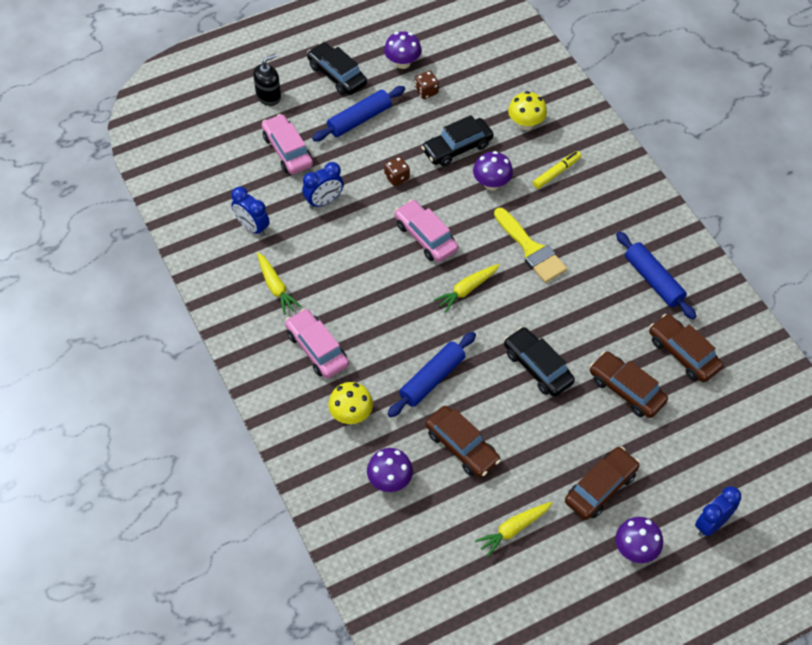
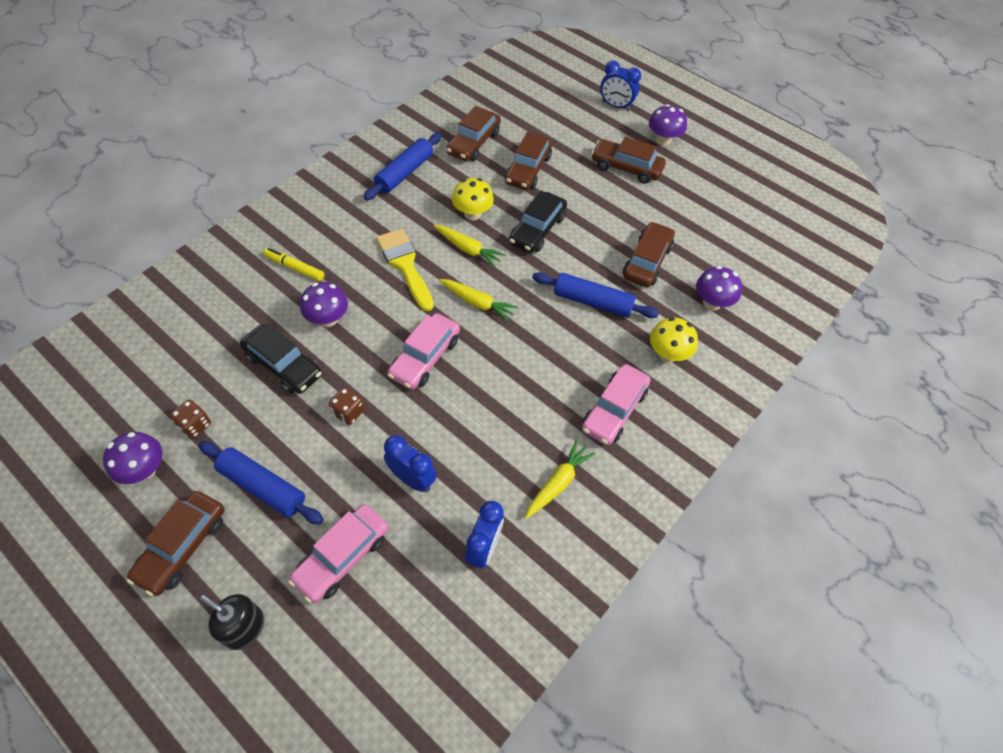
camera: 115 degrees left, 0 degrees up
(337, 75) = (182, 546): black car -> brown car
(513, 529) = (696, 210): yellow carrot -> yellow carrot (467, 249)
(526, 123) = (228, 310): yellow mushroom -> yellow mushroom (472, 214)
(531, 249) = (405, 265): yellow brush -> yellow brush turned 60 degrees counterclockwise

